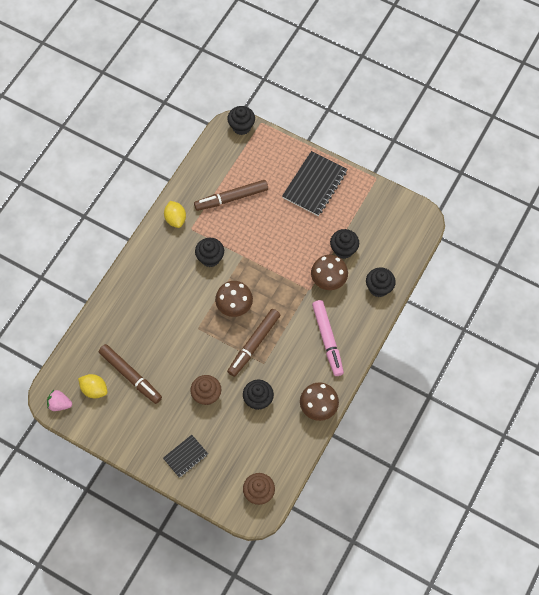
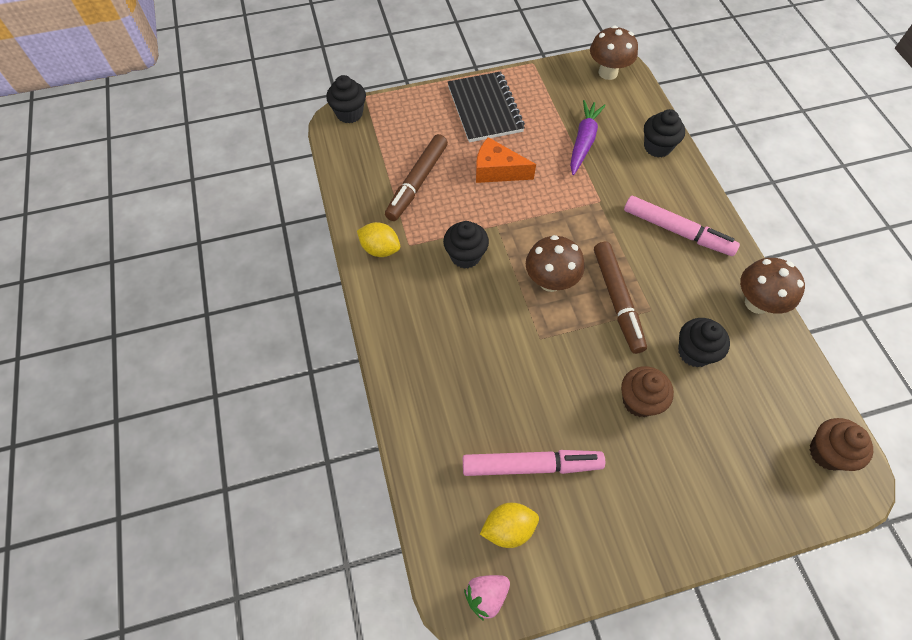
camera: 45 degrees left, 5 degrees down
(130, 376) = (531, 465): brown marker -> pink marker
(185, 456) = (707, 496): black notebook -> none
(278, 227) = (497, 171): none -> orange cheese
(328, 281) = (606, 179): brown mushroom -> brown mushroom (608, 73)
(343, 250) = (583, 141): black cupcake -> purple carrot

